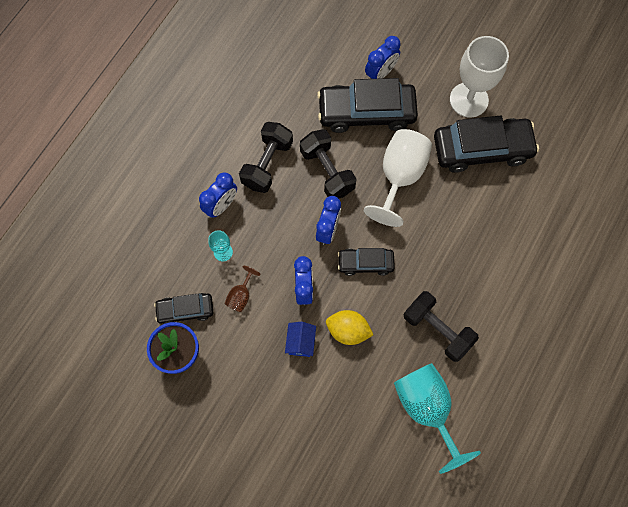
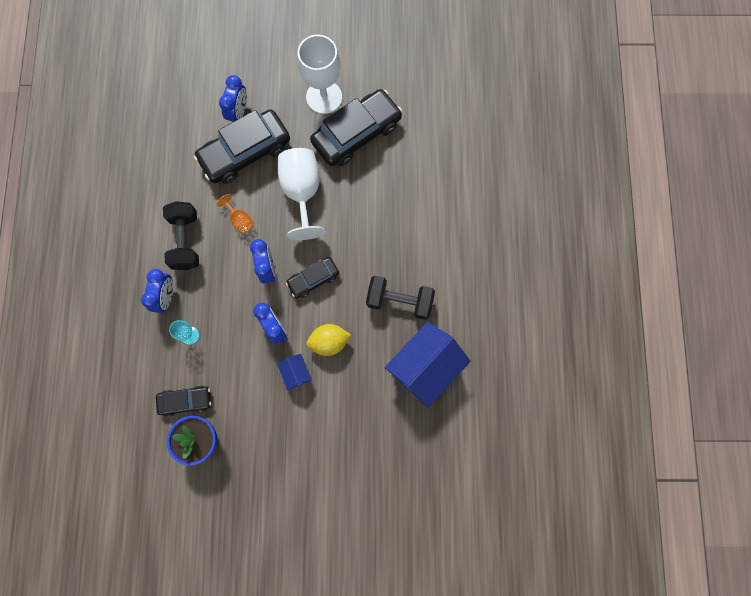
camera: 30 degrees left, 5 degrees up
(185, 310) = (185, 401): black car -> black car turned 150 degrees counterclockwise
(241, 295) = (225, 363): brown goblet -> none
(327, 171) = (240, 220): black dumbbell -> orange goblet
(426, 408) = (424, 368): turquoise goblet -> blue house

